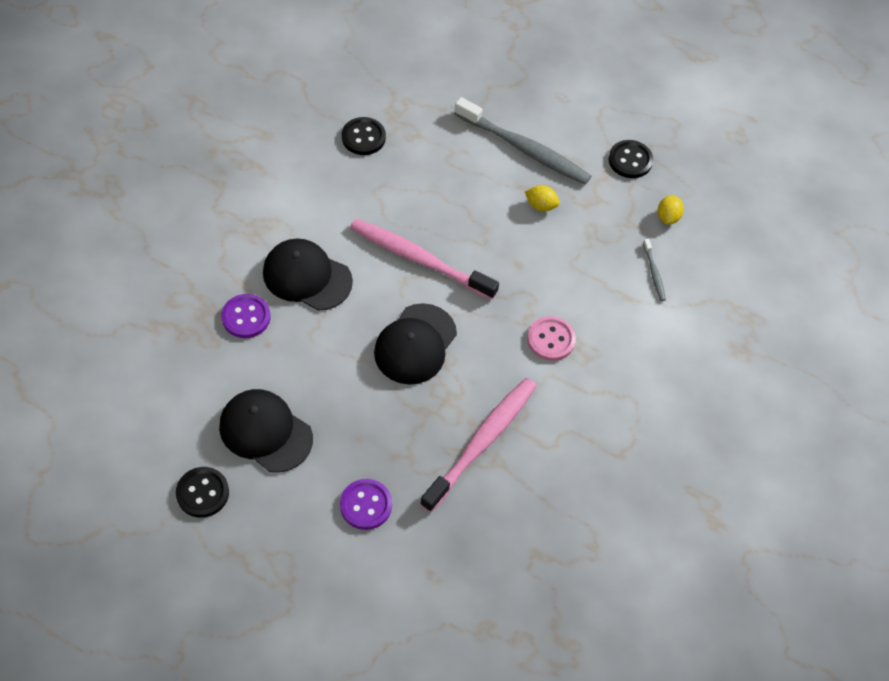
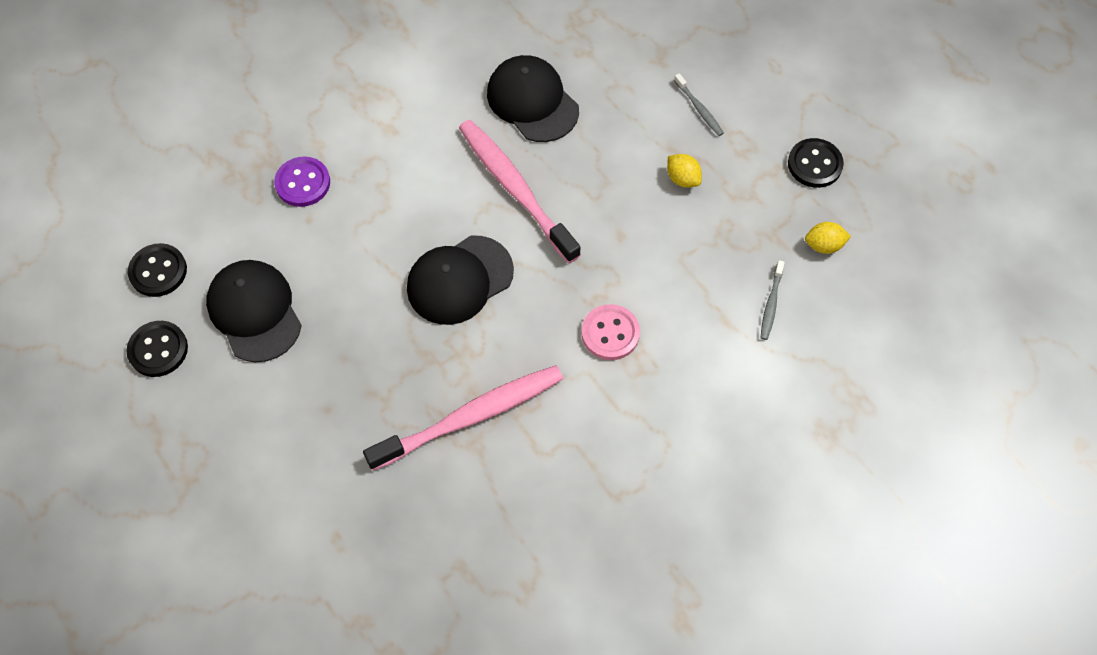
camera: 30 degrees right, 5 degrees up
(307, 277) = (387, 164): black cap -> black cap (532, 101)
(363, 137) = (529, 35): black button -> black button (158, 271)
(366, 505) = (311, 433): purple button -> none
(524, 149) = (699, 109): grey toothbrush -> grey toothbrush, size x0.43
(668, 217) = (823, 245): yellow lemon -> yellow lemon turned 45 degrees clockwise

